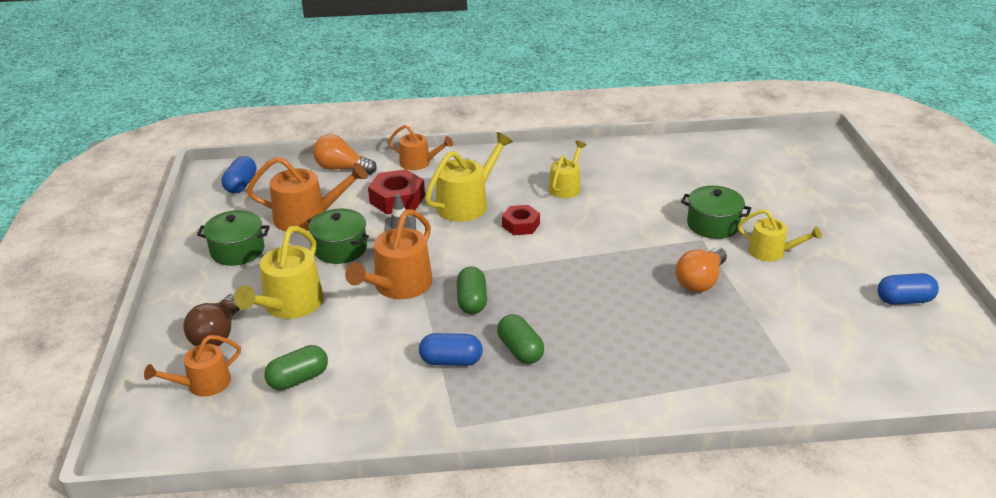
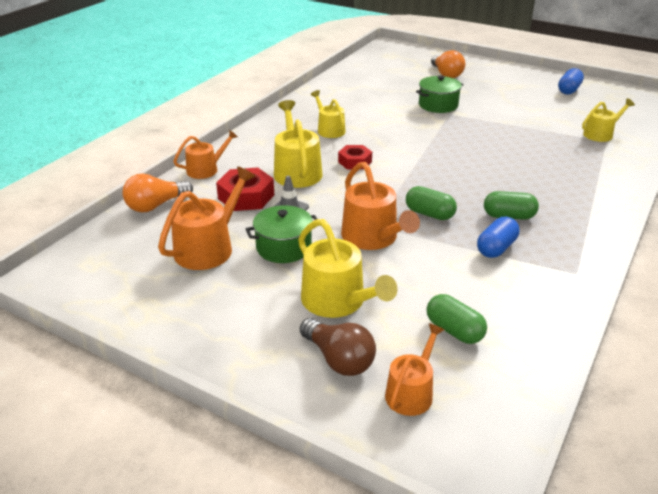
camera: 55 degrees left, 0 degrees up
(203, 384) = (411, 392): orange watering can -> orange watering can turned 150 degrees counterclockwise
(237, 250) = (210, 305): green pot -> none
(241, 185) = (93, 267): blue capsule -> none
(298, 379) = (454, 330): green capsule -> green capsule turned 45 degrees counterclockwise
(700, 281) = (494, 131): orange light bulb -> orange light bulb (446, 74)
(771, 252) = (486, 101): yellow watering can -> yellow watering can (600, 134)

